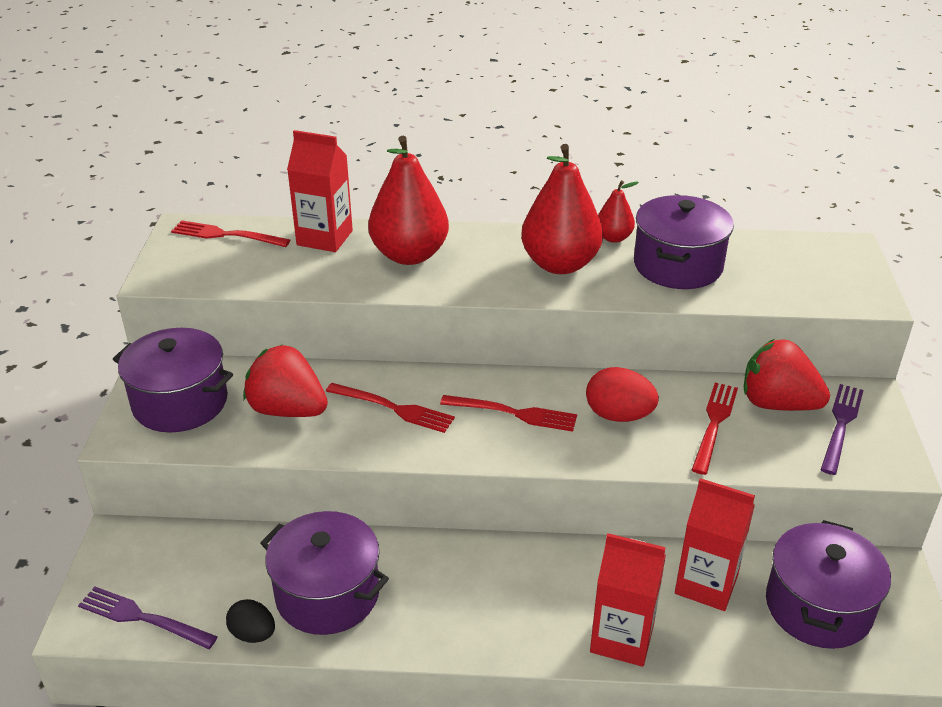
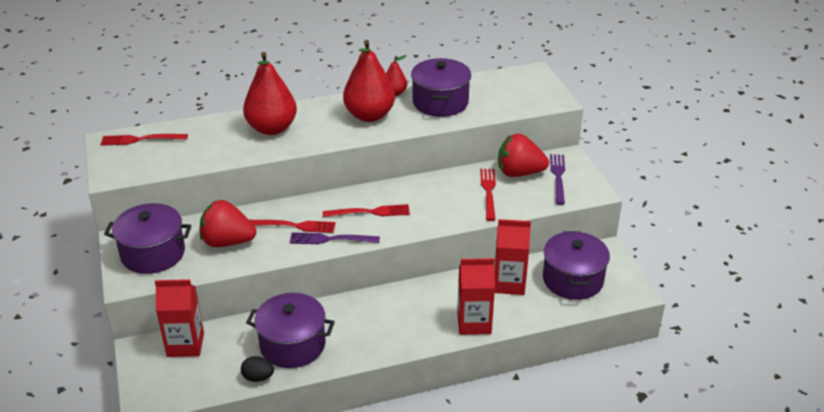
camera: 20 degrees left, 0 degrees up
(142, 618) = (182, 388): purple fork -> purple fork (330, 239)
(324, 238) = (209, 128): red carton -> red carton (185, 344)
(618, 415) = (432, 199): red egg -> none

